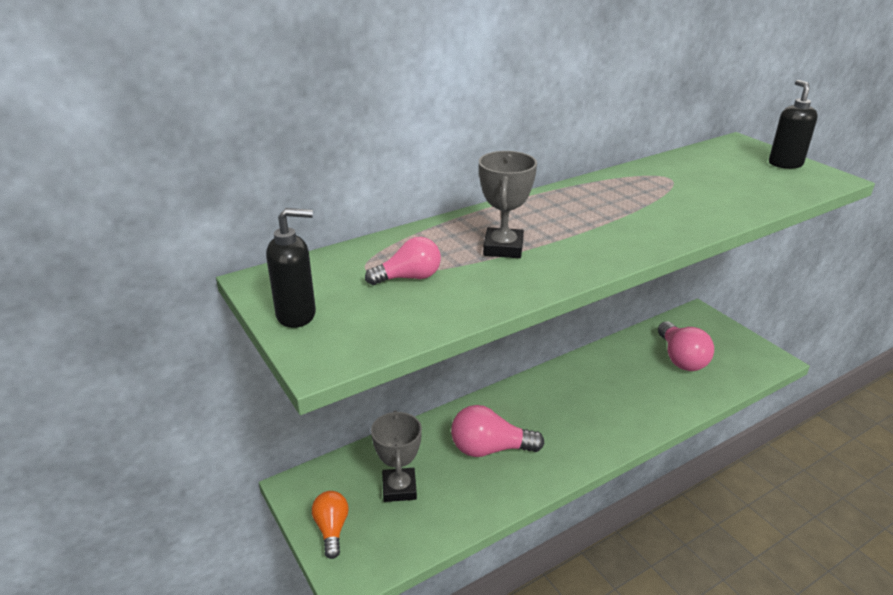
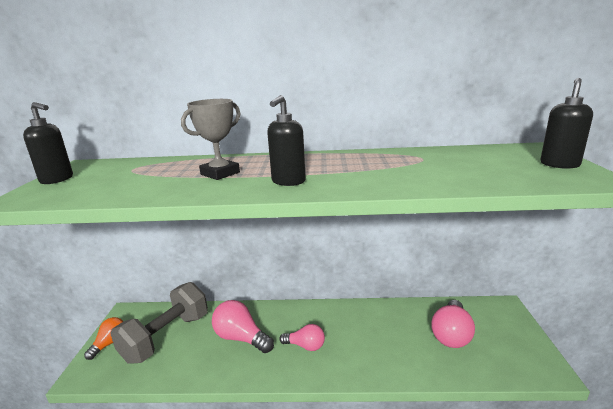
camera: 35 degrees right, 10 degrees down
(399, 488) = (166, 337): grey trophy -> grey dumbbell
(409, 278) = (140, 176): pink light bulb -> pink light bulb (305, 346)
(601, 241) = (288, 182): none -> black soap dispenser

